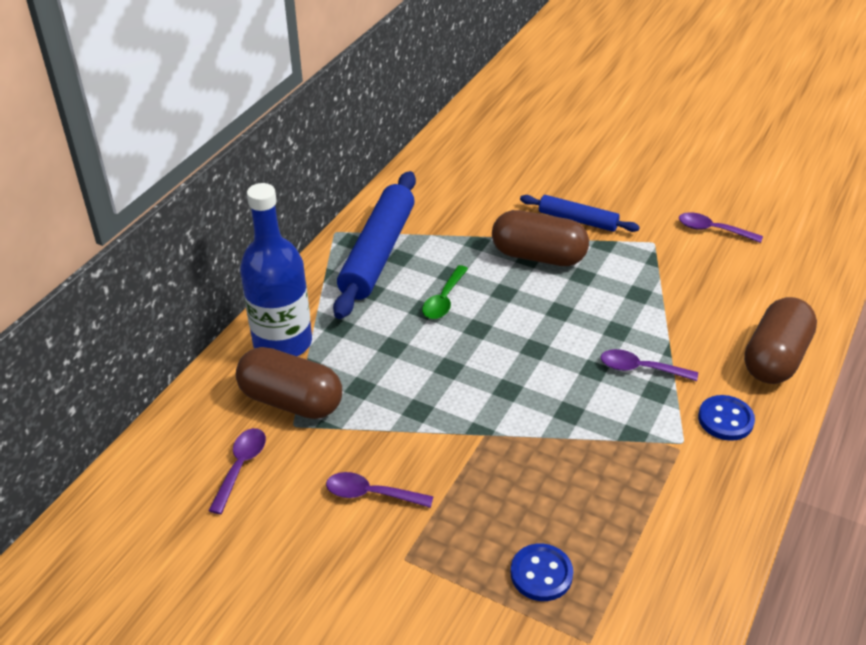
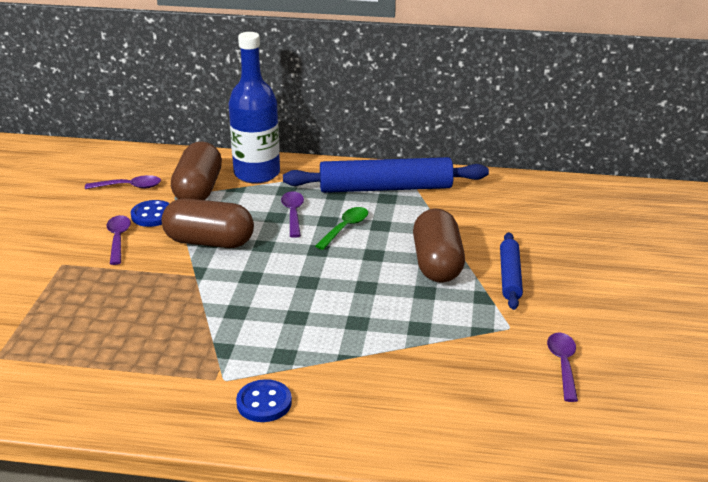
camera: 70 degrees right, 10 degrees down
(444, 300) = (345, 228): green spoon -> green spoon turned 120 degrees clockwise
(541, 574) = (57, 325): blue button -> blue button (152, 215)
(640, 369) = (310, 343): purple spoon -> purple spoon (293, 214)
(775, 358) = (371, 429): brown capsule -> brown capsule (209, 242)

